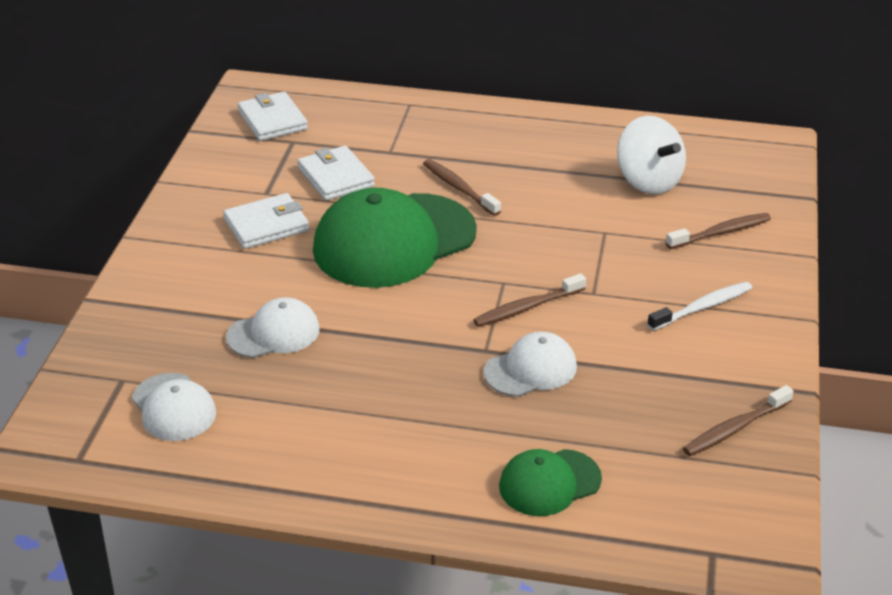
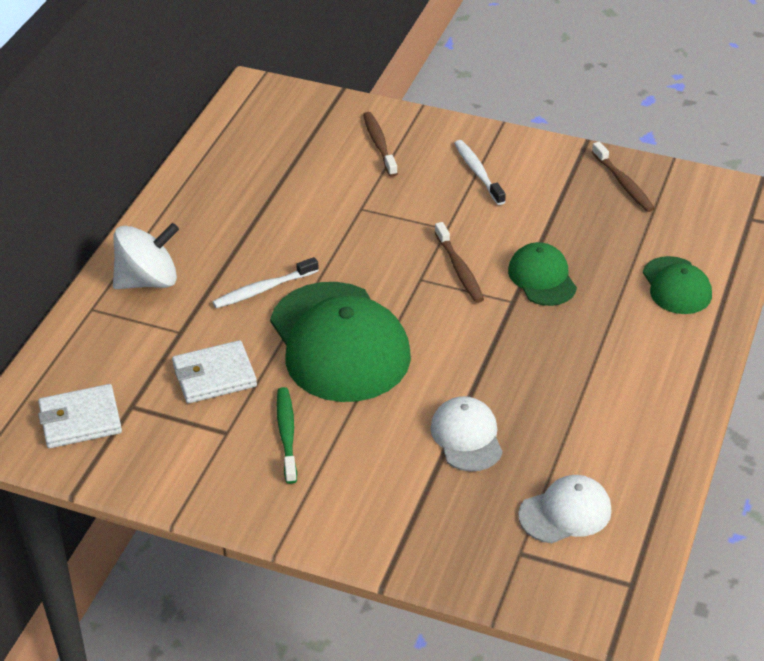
camera: 80 degrees left, 5 degrees up
(266, 225) = (287, 434): white wallet -> green toothbrush
(459, 188) = (263, 289): brown toothbrush -> white toothbrush
(530, 369) = (542, 278): white cap -> green cap
(648, 181) = (290, 170): white spinning top -> white spinning top (148, 280)

